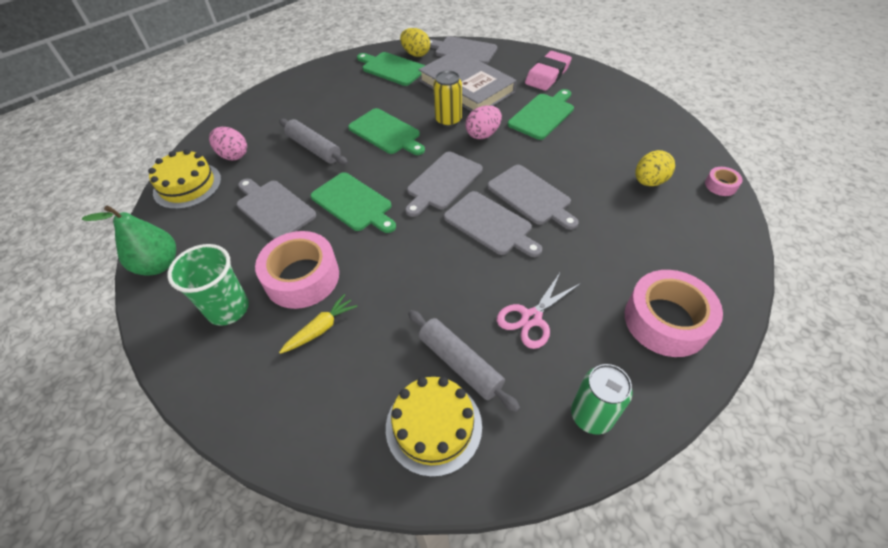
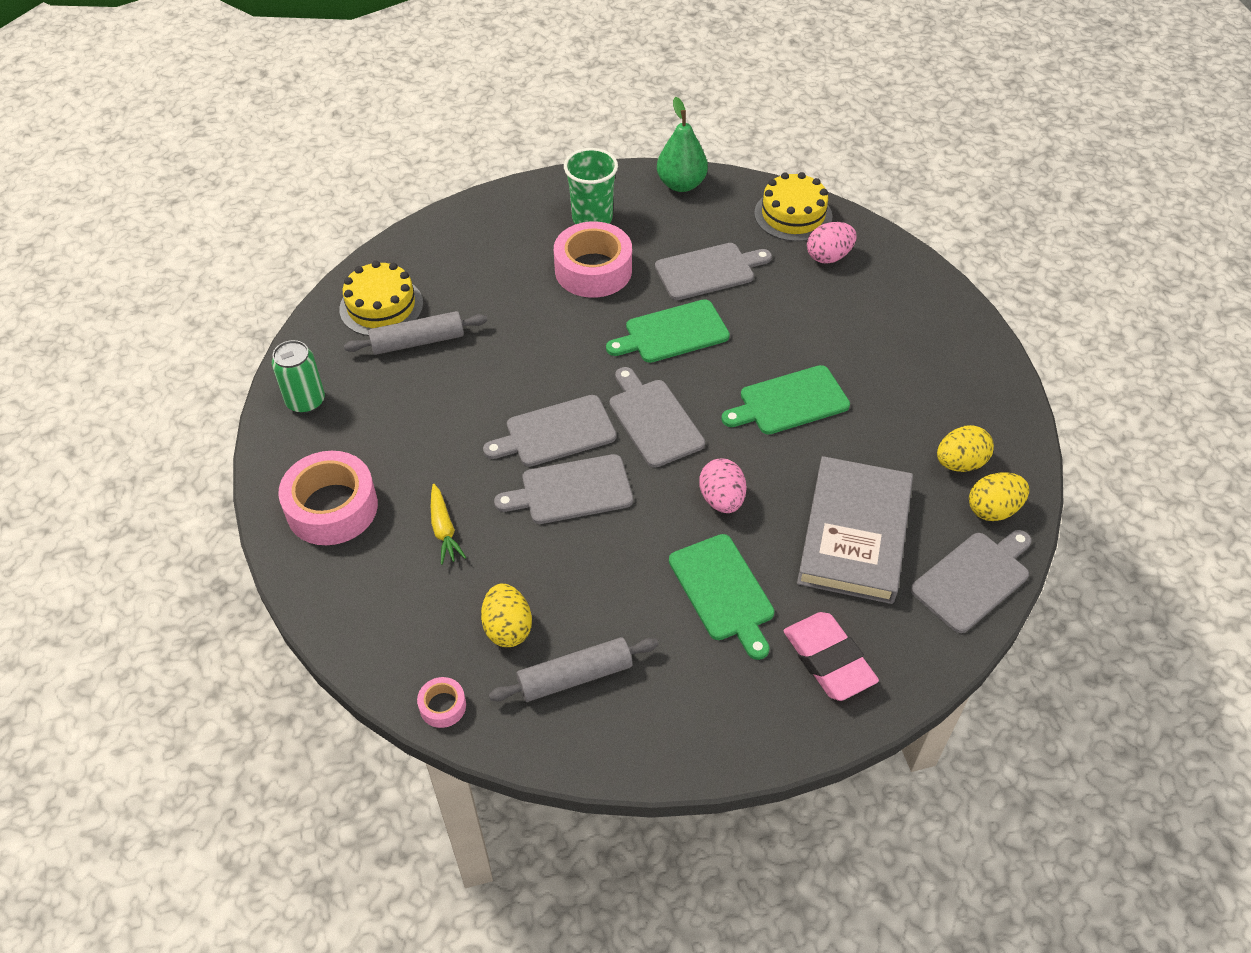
camera: 115 degrees right, 0 degrees up
(314, 148) = (798, 326): grey rolling pin -> grey rolling pin (575, 677)
(321, 329) = (524, 268): yellow carrot -> yellow carrot (444, 529)
(392, 68) = (960, 463): green cutting board -> yellow egg
(448, 120) = (778, 476): yellow can -> none
(466, 86) = (854, 534): grey book -> grey book turned 60 degrees counterclockwise
(531, 318) = (419, 409): pink scissors -> none

